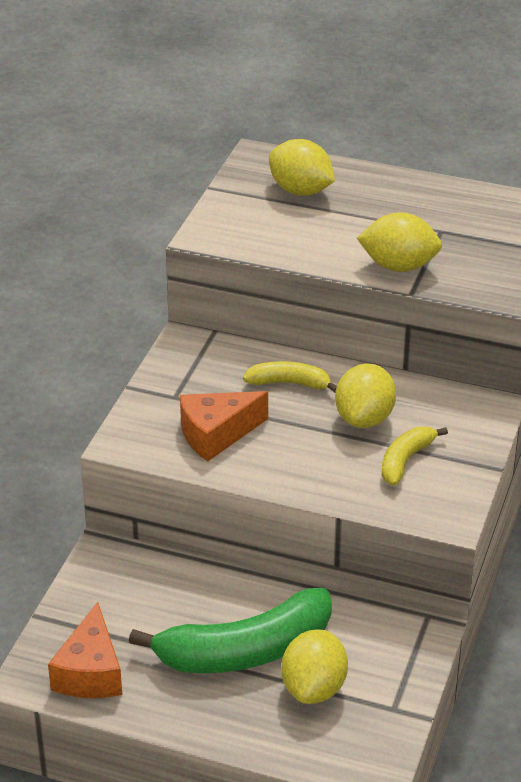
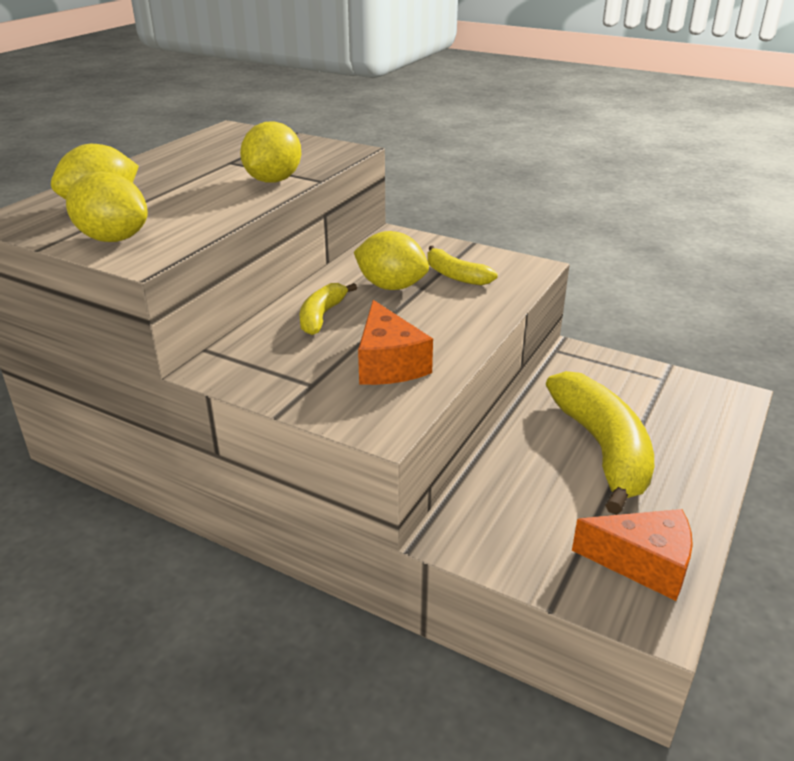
camera: 80 degrees left, 5 degrees down
(245, 651) = (602, 449): green banana -> yellow banana
(314, 688) = (646, 415): yellow lemon -> yellow lemon (113, 239)

